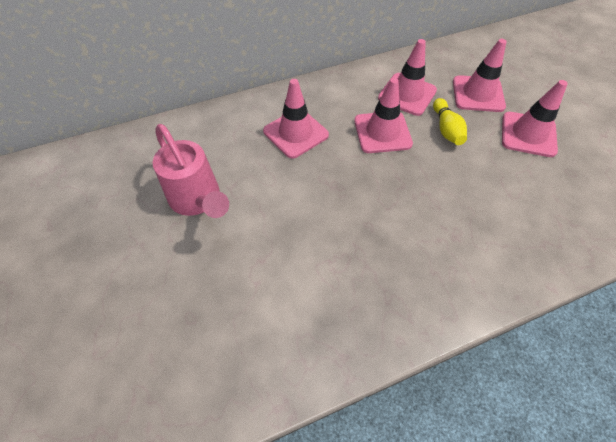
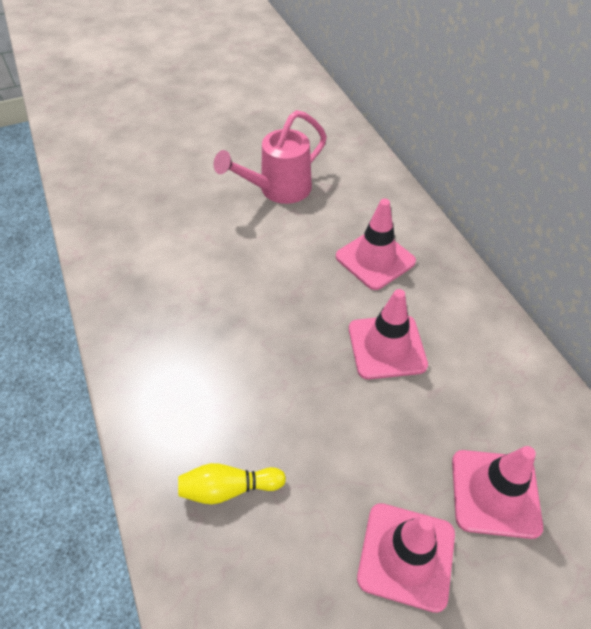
camera: 90 degrees right, 5 degrees down
(407, 94) = (471, 385): pink traffic cone -> none
(446, 129) = (402, 428): yellow bowling pin -> yellow bowling pin (228, 488)

